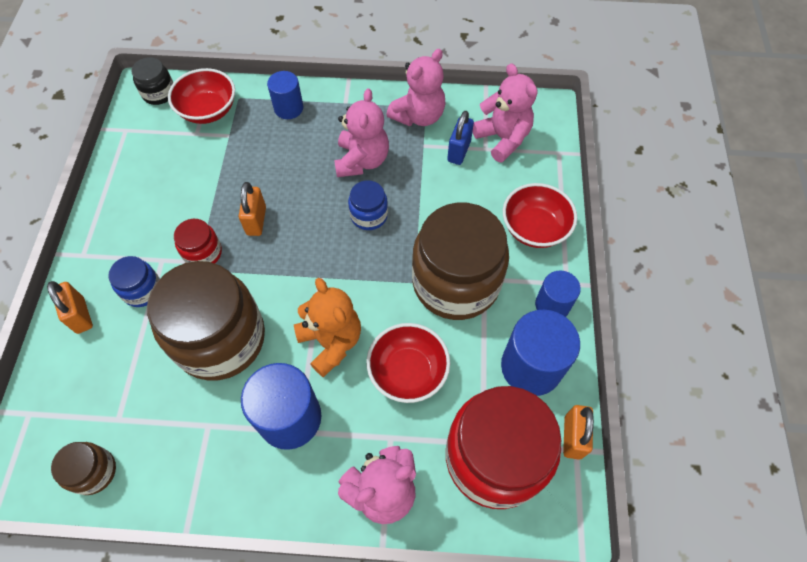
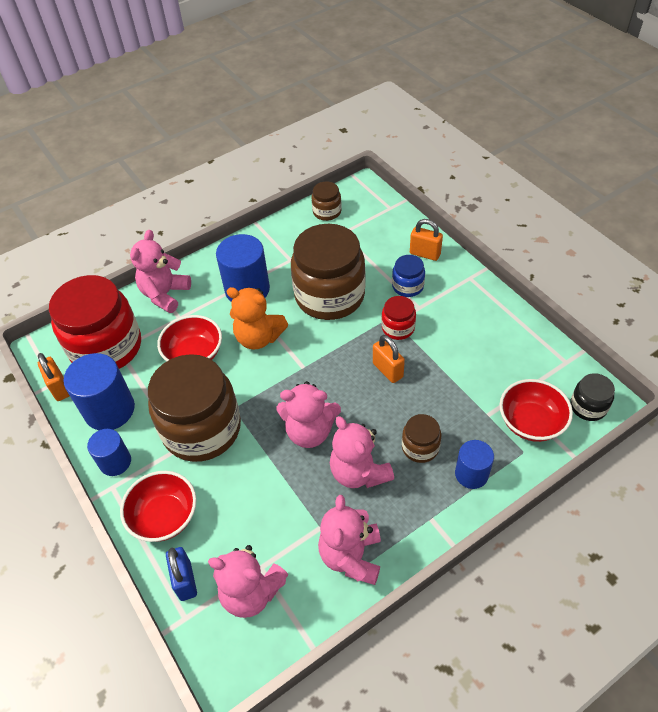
camera: 145 degrees right, 10 degrees down
(301, 147) = (420, 447): none -> brown jar
(369, 215) = (310, 431): blue jar -> pink teddy bear
(459, 151) = (282, 545): blue padlock -> blue padlock (185, 580)

